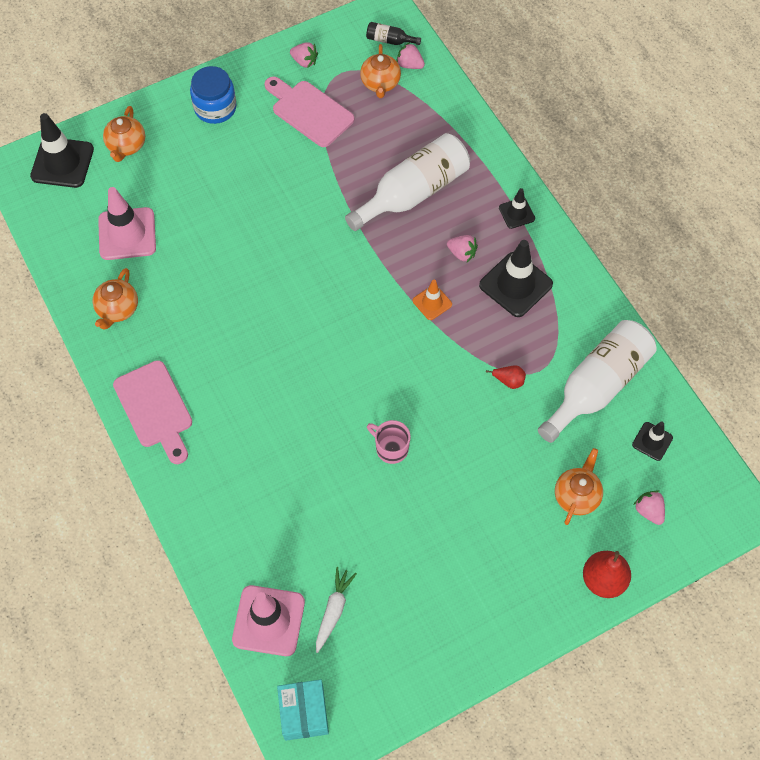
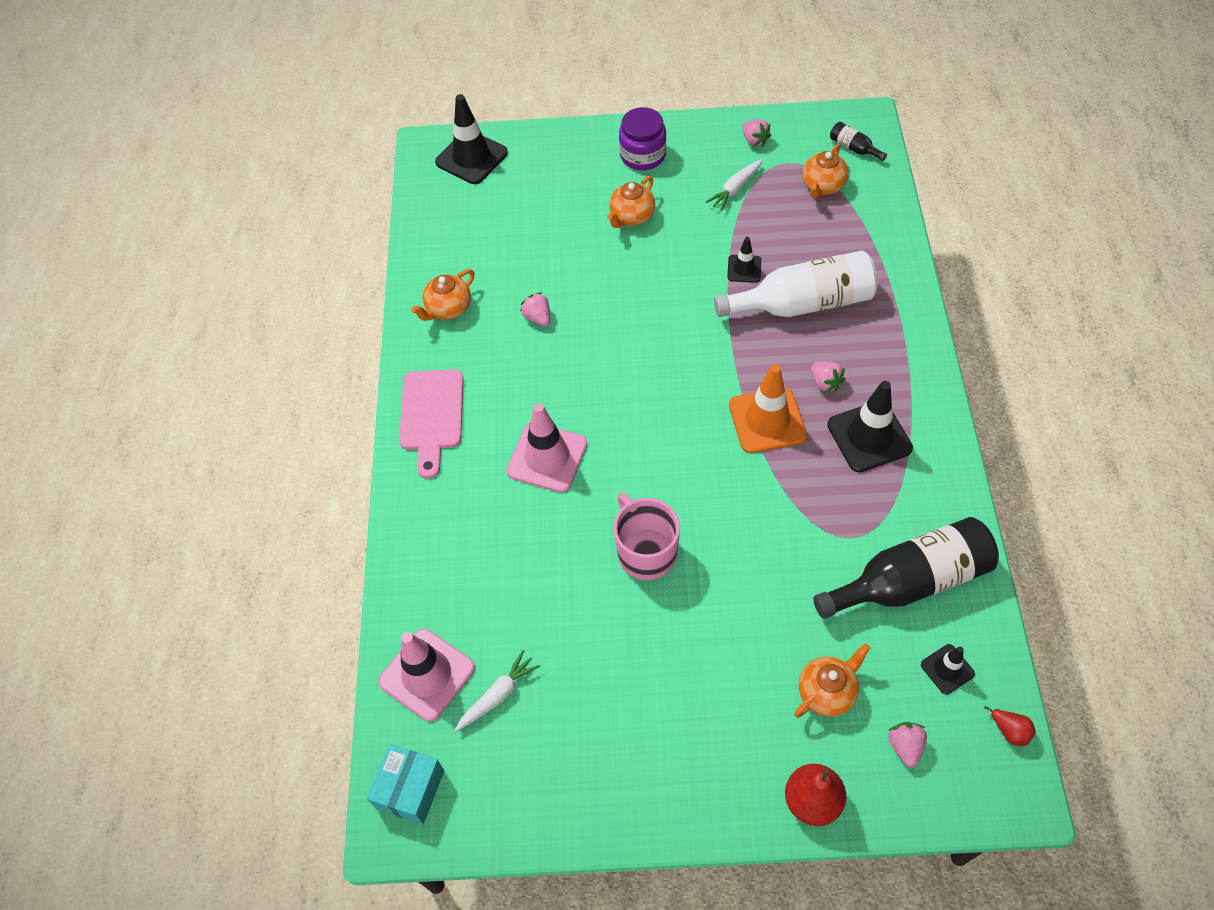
camera: 30 degrees right, 5 degrees down
(126, 146) = (539, 162): orange teapot -> orange teapot (631, 216)
(127, 234) = (495, 242): pink traffic cone -> pink traffic cone (547, 457)
(215, 108) = (642, 155): blue jar -> purple jar
(309, 111) = (735, 189): pink cutting board -> white carrot
(391, 448) = (646, 552): pink mug -> pink mug, size x1.56
(409, 65) = (863, 178): pink strawberry -> pink strawberry (538, 317)
(432, 302) = (767, 420): orange traffic cone -> orange traffic cone, size x1.85
(509, 381) = (811, 534): red pear -> red pear (1009, 731)
(516, 213) = (907, 363): black traffic cone -> black traffic cone (744, 269)
(597, 386) = (910, 581): white bottle -> black bottle

